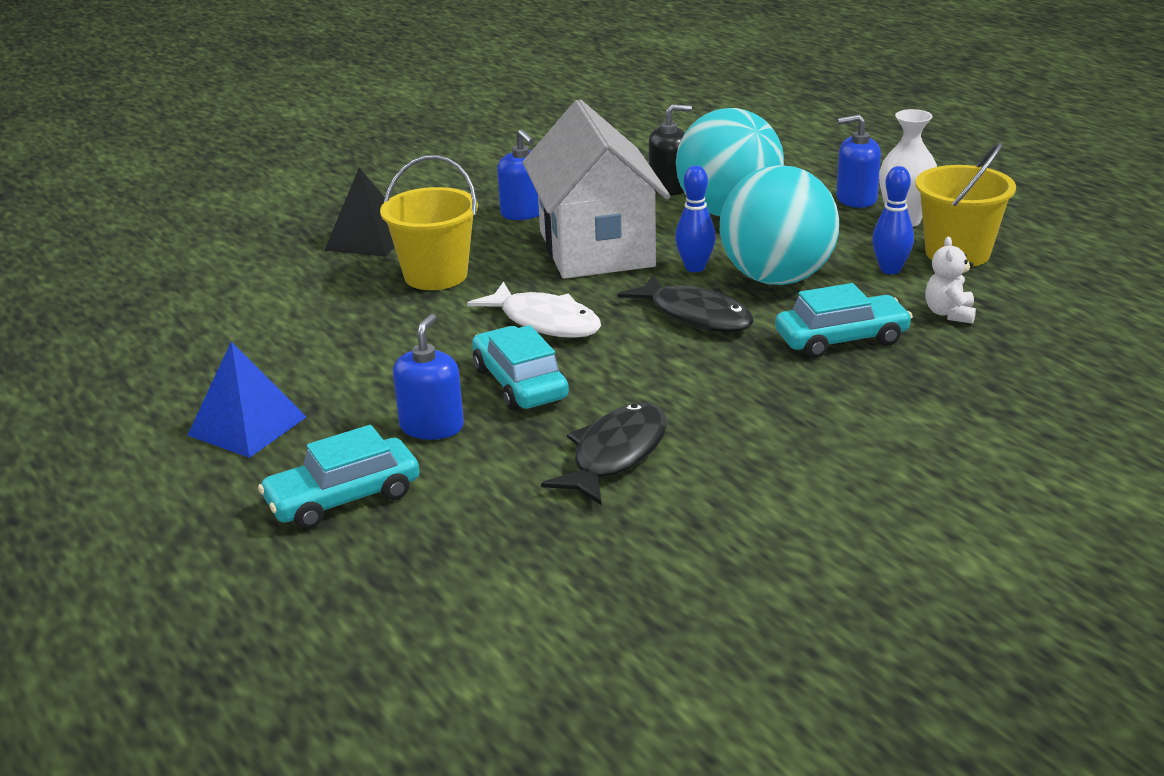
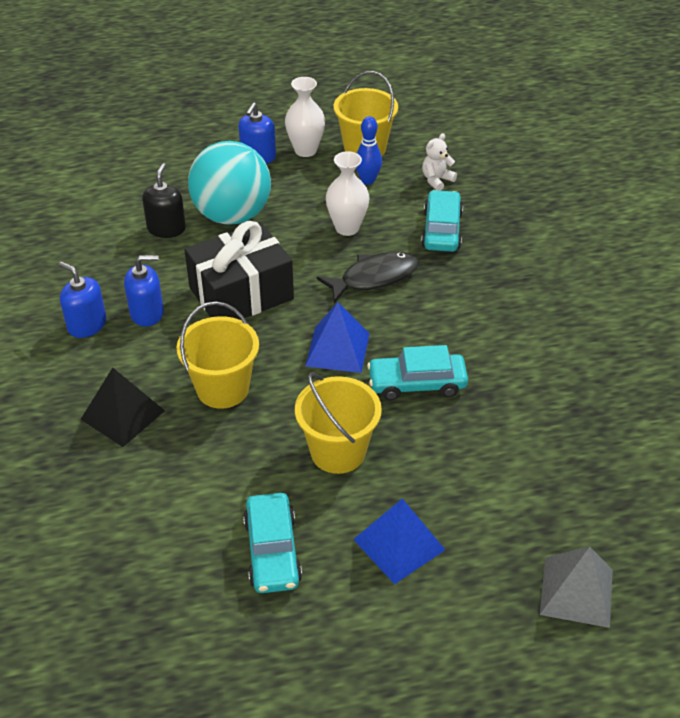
camera: 70 degrees left, 15 degrees up
(209, 566) = (576, 591): none -> grey pyramid
(343, 498) = (521, 505): turquoise car -> turquoise car (272, 551)
(375, 359) = (338, 451): none -> yellow bucket
(432, 426) = (451, 441): blue soap dispenser -> blue soap dispenser (87, 325)
(545, 322) = (337, 349): white fish -> blue pyramid
(596, 248) = (241, 293): white house -> black gift
(615, 455) = (527, 364): black fish -> none
(695, 268) = (306, 257): blue bowling pin -> none
(777, 278) = (347, 228): turquoise ball -> white vase
(949, 313) = (437, 180): white teddy bear -> white teddy bear turned 105 degrees clockwise

